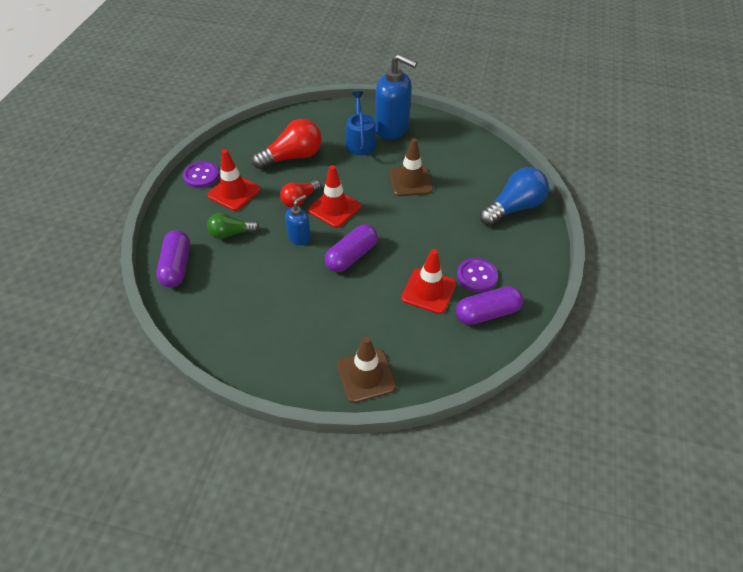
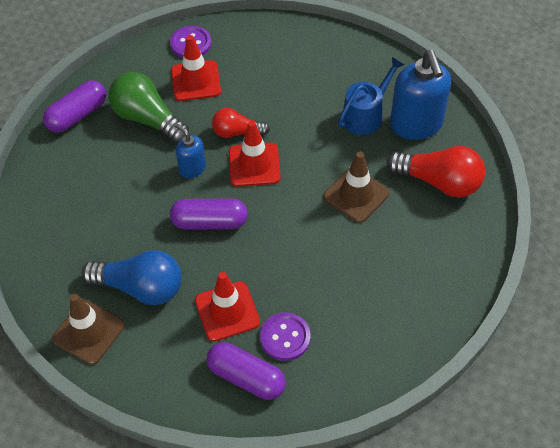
camera: 50 degrees right, 5 degrees up
(231, 233) = (147, 119): green light bulb -> green light bulb, size x1.63
(292, 157) = (285, 83): red light bulb -> red light bulb (439, 182)
(299, 237) = (192, 168): blue soap dispenser -> blue soap dispenser turned 135 degrees counterclockwise
(513, 208) = (416, 307): blue light bulb -> blue light bulb (140, 287)

